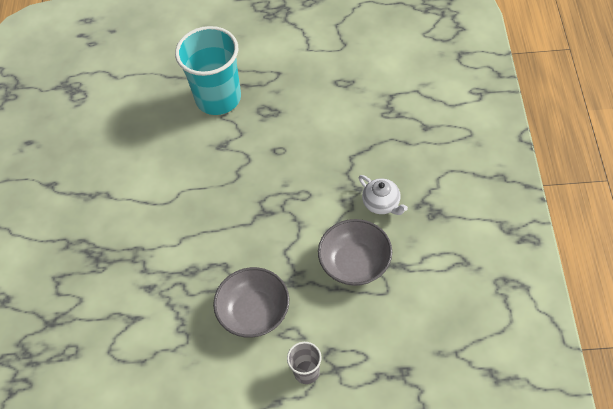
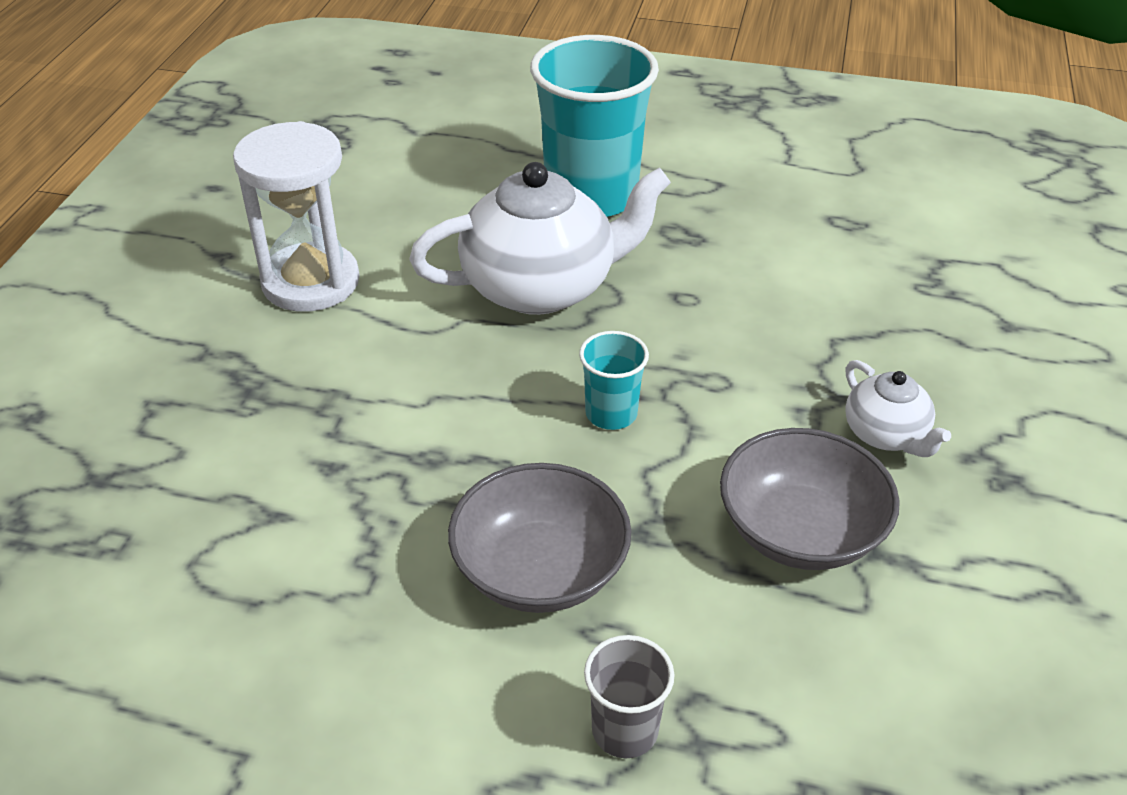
camera: 10 degrees right, 15 degrees down
(101, 189) = (311, 282): none -> white hourglass
(210, 162) = (541, 287): none -> white teapot
(262, 225) = (611, 413): none -> turquoise cup

